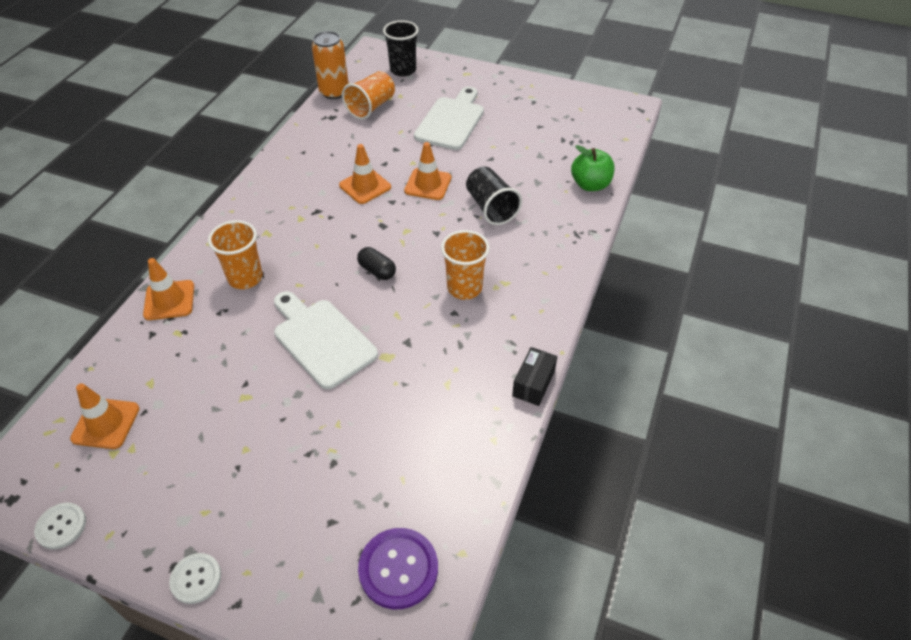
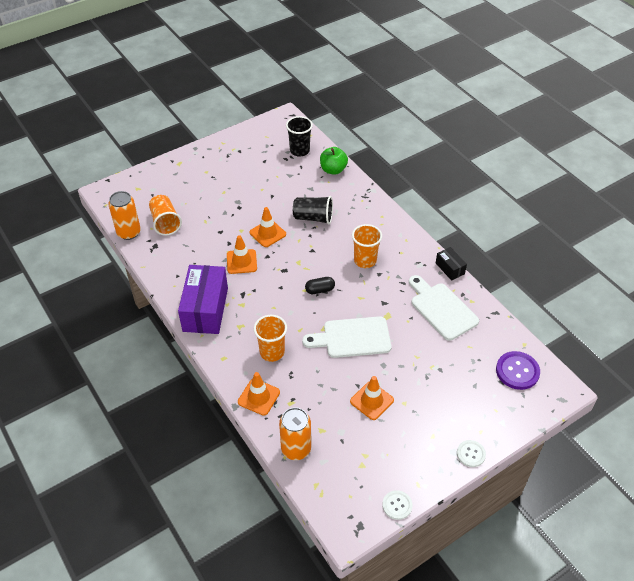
camera: 55 degrees left, 0 degrees up
(105, 423) = (337, 462): orange traffic cone -> orange traffic cone (371, 401)
(107, 372) = (296, 449): none -> orange can
(271, 195) = (205, 309): none -> purple box
(403, 70) = (142, 189): black cup -> black cup (299, 151)
(451, 121) = (219, 194): white cutting board -> white cutting board (441, 309)

